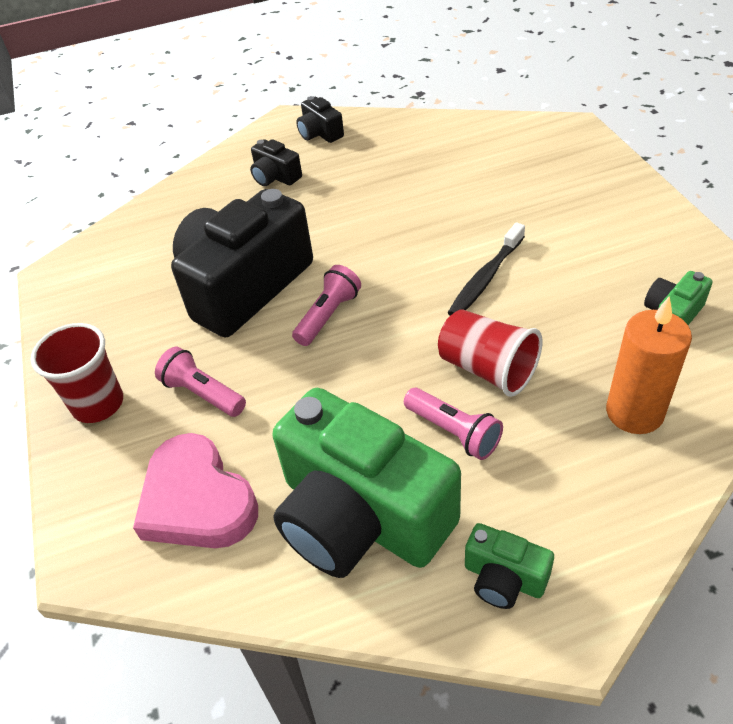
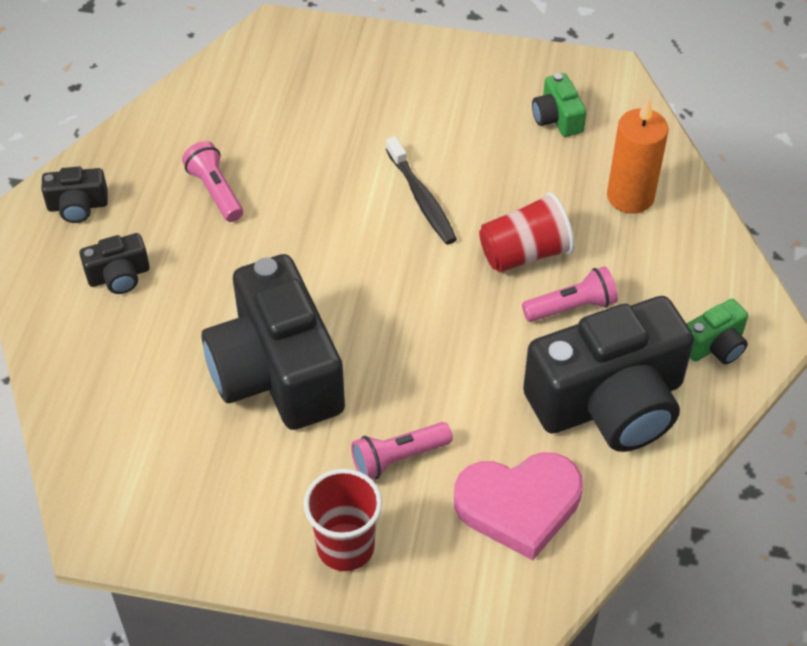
camera: 65 degrees left, 5 degrees up
(328, 315) = (374, 326): pink flashlight -> pink flashlight (215, 191)
(360, 516) = (609, 402): green camera -> black camera

